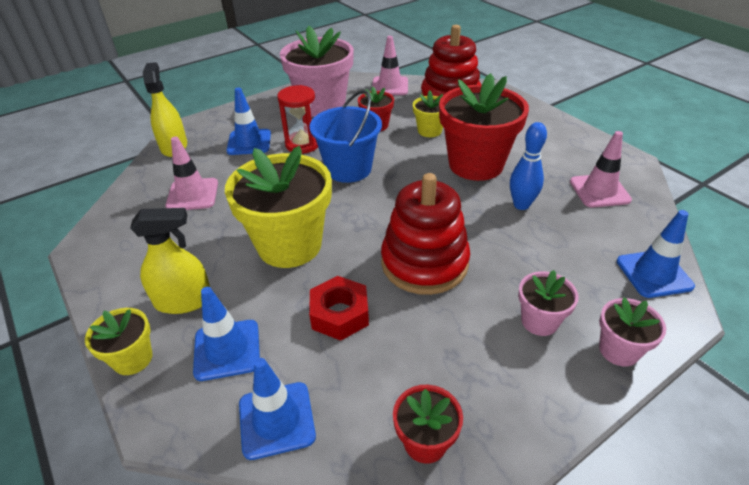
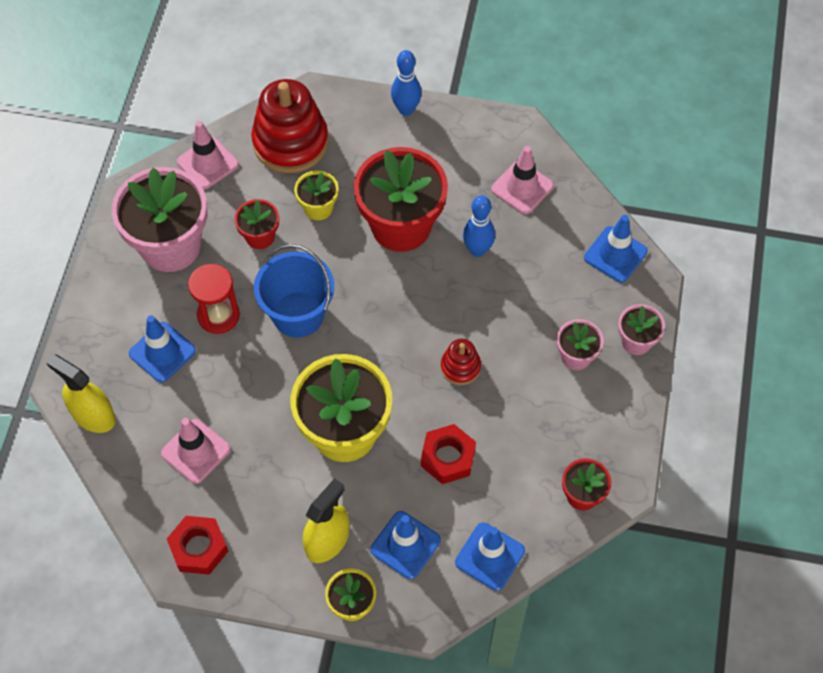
camera: 45 degrees left, 20 degrees up
(113, 243) = (199, 548): none -> red nut
(424, 263) = (460, 367): red stacking toy -> red stacking toy, size x0.49
(547, 117) = (406, 109): none -> blue bowling pin

